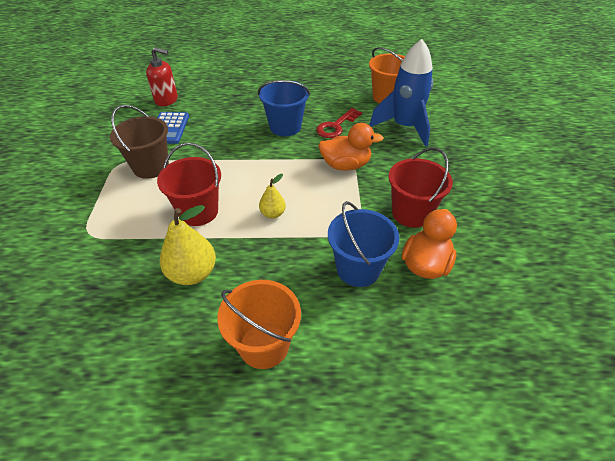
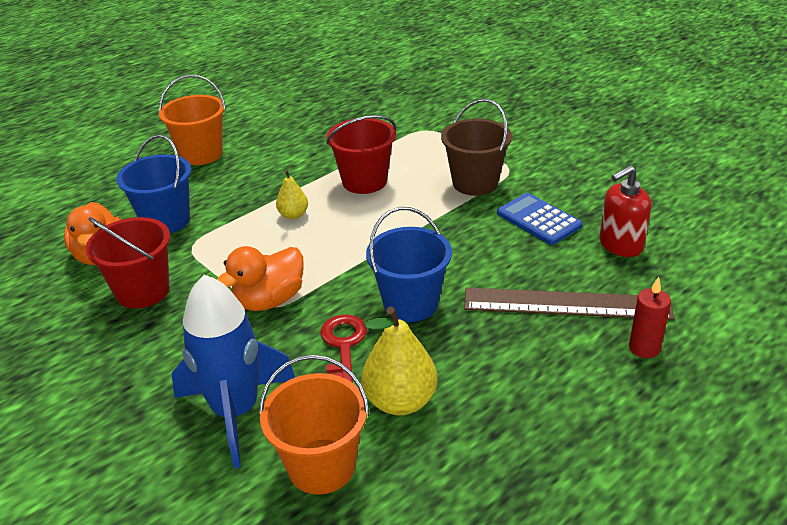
camera: 140 degrees right, 10 degrees down
(192, 273) = (304, 154): yellow pear -> yellow pear (400, 401)
(230, 94) = (566, 303): none -> brown ruler
(235, 71) = (644, 348): none -> red candle

